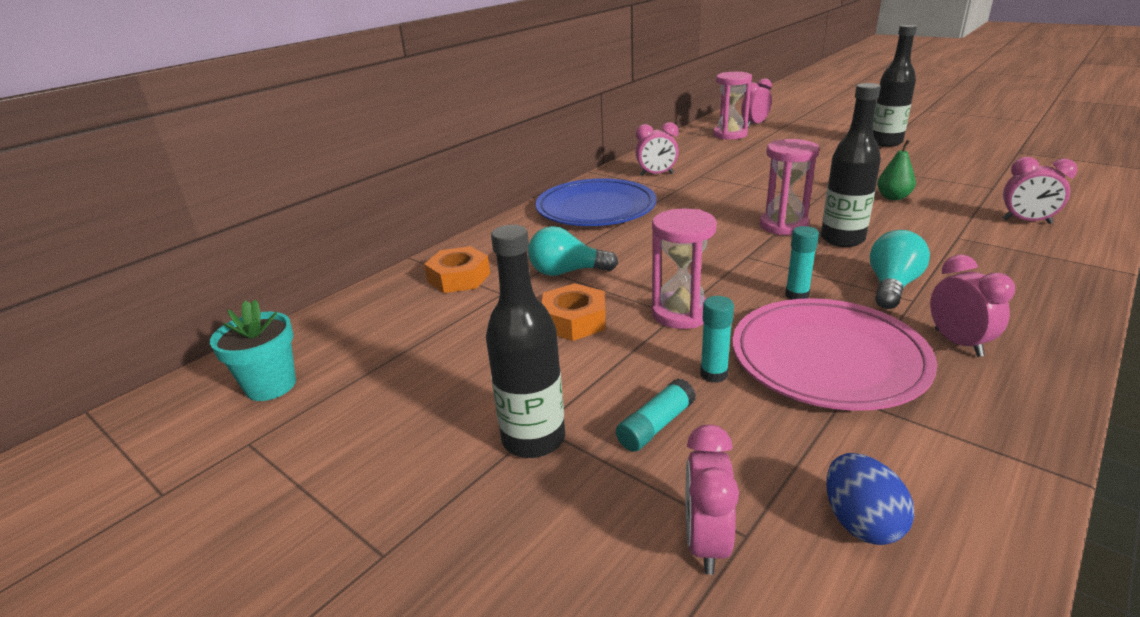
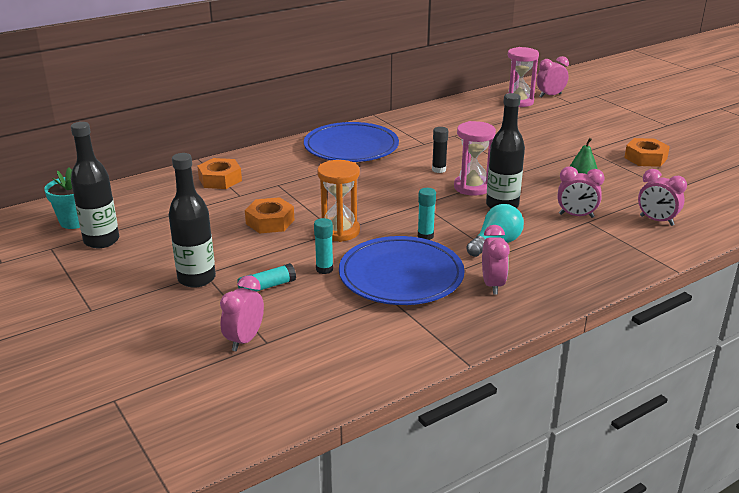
camera: 15 degrees right, 0 degrees up
(567, 272) = (291, 190): turquoise light bulb -> none
(656, 174) = (422, 127): pink clock -> pink clock (576, 216)
(681, 313) = (339, 231): pink hourglass -> orange hourglass
(723, 214) = (439, 170): none -> black glue stick
(828, 359) = (401, 276): pink plate -> blue plate
(861, 522) = (328, 350): blue egg -> none
(886, 142) = (640, 134): black bottle -> black bottle (101, 241)
(923, 163) = (645, 158): none -> orange nut

